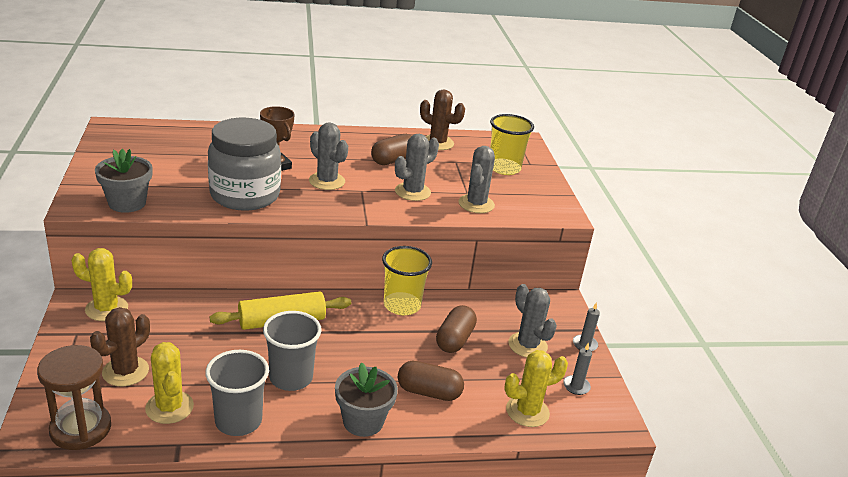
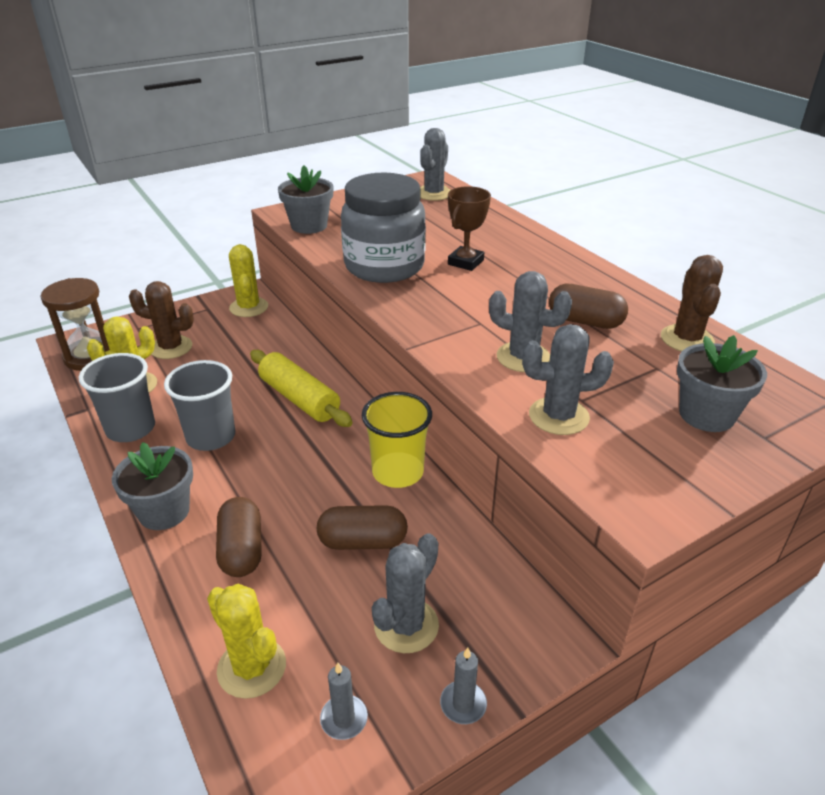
camera: 70 degrees right, 5 degrees up
(327, 181) = (471, 297): grey cactus -> grey cactus (433, 193)
(504, 168) = (706, 415): yellow cup -> grey flower pot

